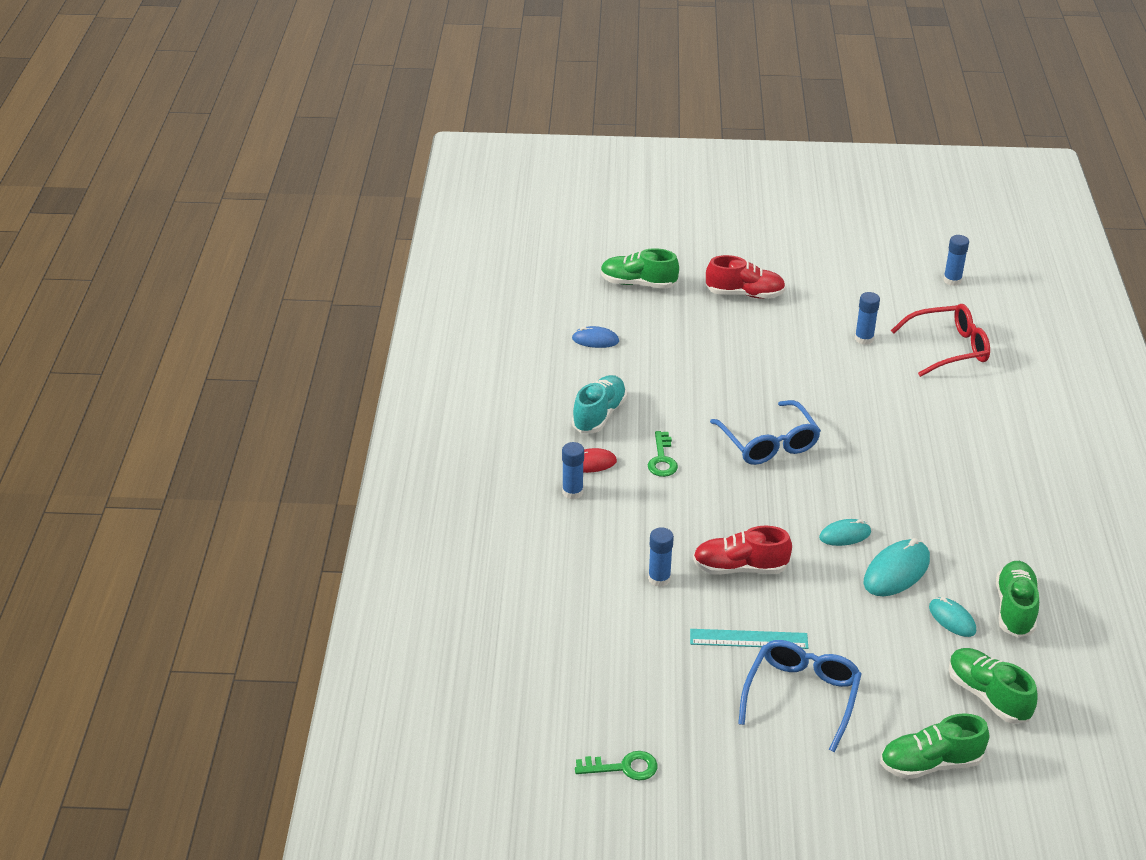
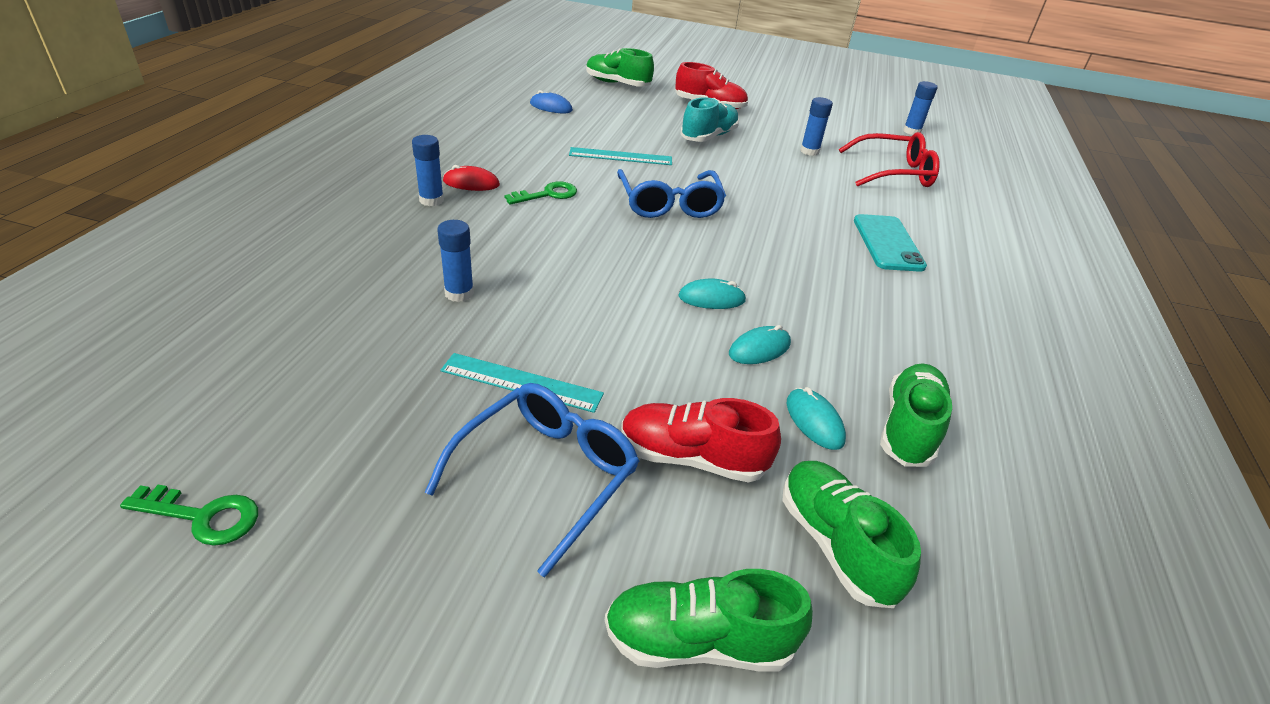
camera: 10 degrees right, 0 degrees up
(599, 415) = (511, 152): turquoise shoe -> turquoise shoe (708, 137)
(662, 459) = (547, 194): green key -> green key turned 135 degrees counterclockwise
(698, 394) = (620, 156): none -> turquoise ruler
(740, 568) = (564, 303): red shoe -> red shoe (692, 458)
(896, 571) = (759, 349): turquoise mouse -> turquoise mouse, size x0.62
(963, 441) = (887, 243): none -> turquoise phone

